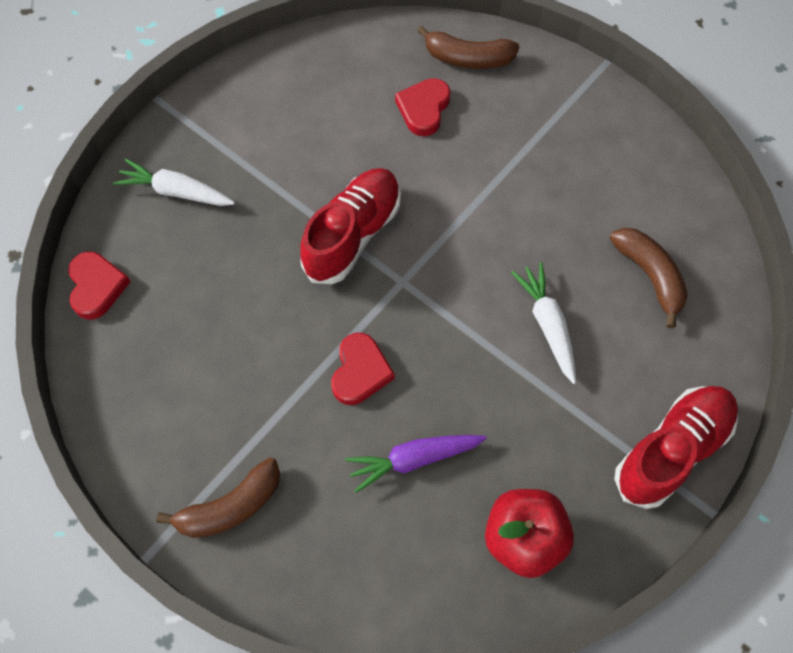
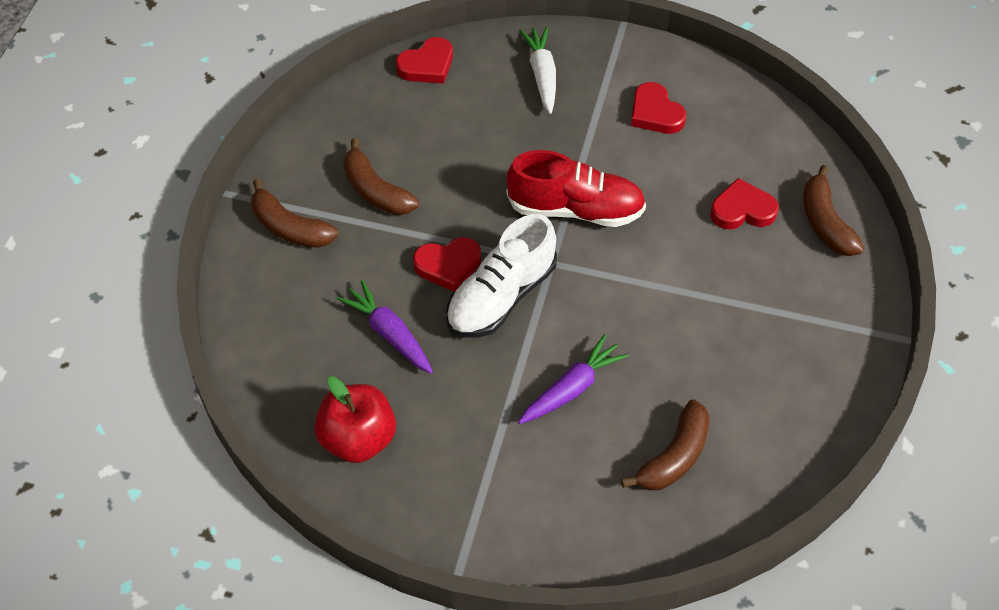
camera: 65 degrees right, 10 degrees down
(230, 402) = (375, 190): none -> brown banana
(280, 123) = (655, 113): none -> red heart
(420, 340) = (501, 297): none -> white shoe
(547, 325) = (571, 388): white carrot -> purple carrot
(671, 450) = (499, 531): red shoe -> none

